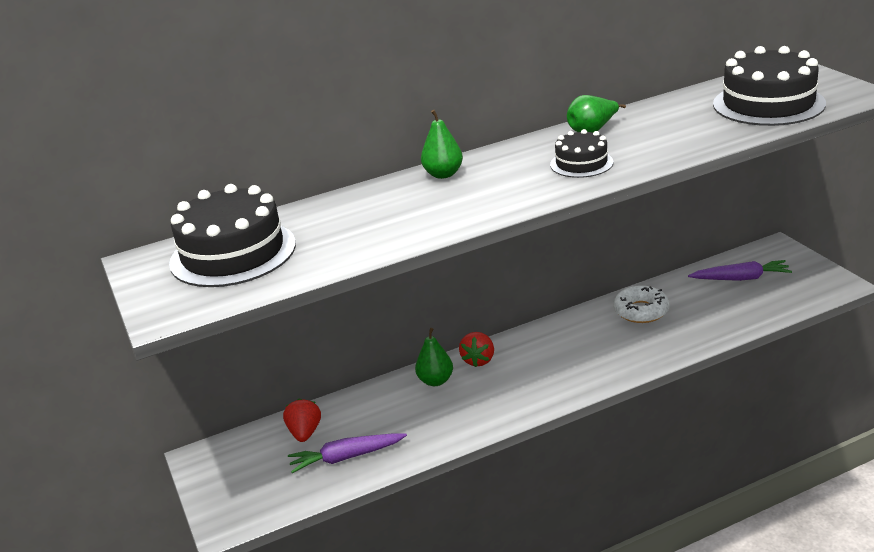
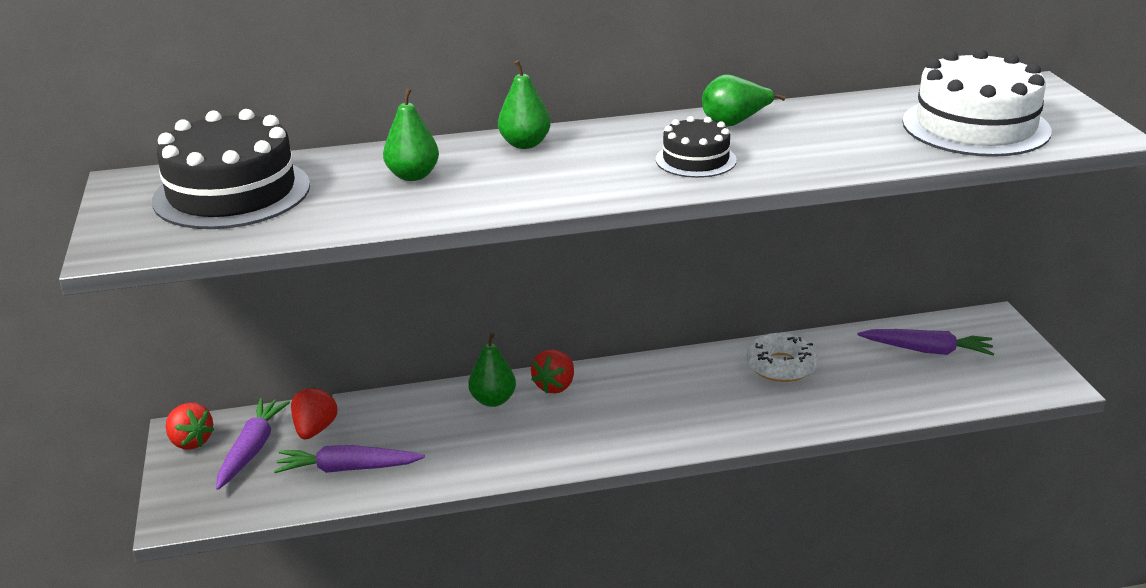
camera: 10 degrees right, 0 degrees up
(207, 464) = (190, 441): none -> red strawberry
(261, 459) = (252, 450): none -> purple carrot
(371, 214) = (413, 176): none -> green pear
(768, 104) = (975, 126): black cake -> white cake

